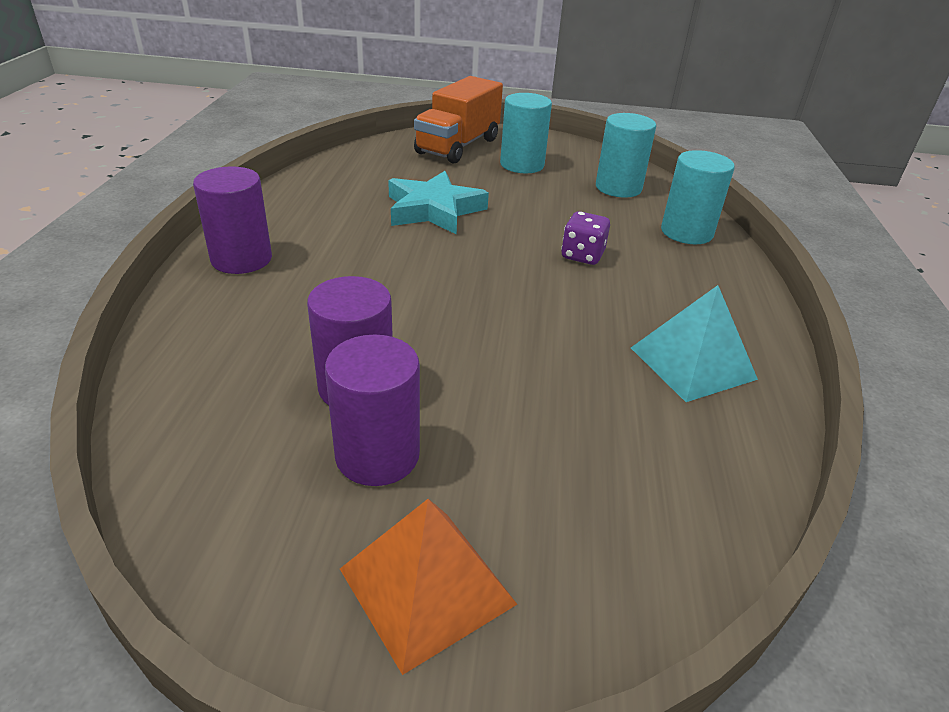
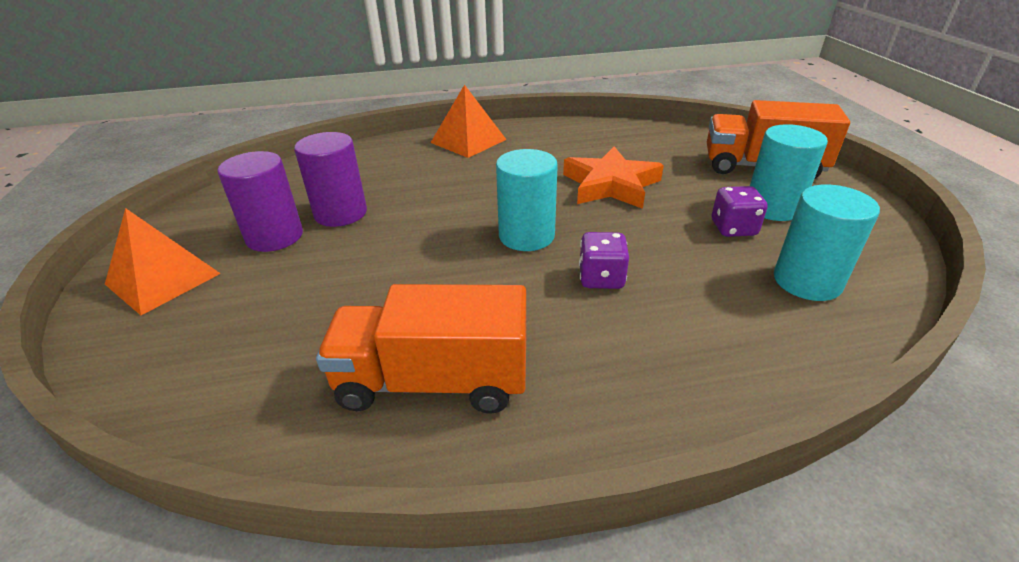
camera: 75 degrees right, 0 degrees up
(241, 259) = (468, 141): purple cylinder -> orange pyramid
(433, 210) = (611, 185): turquoise star -> orange star
(541, 187) = (733, 228): none -> purple dice
(686, 232) = (745, 355): turquoise cylinder -> turquoise cylinder (526, 236)
(692, 363) = (433, 381): turquoise pyramid -> orange truck

